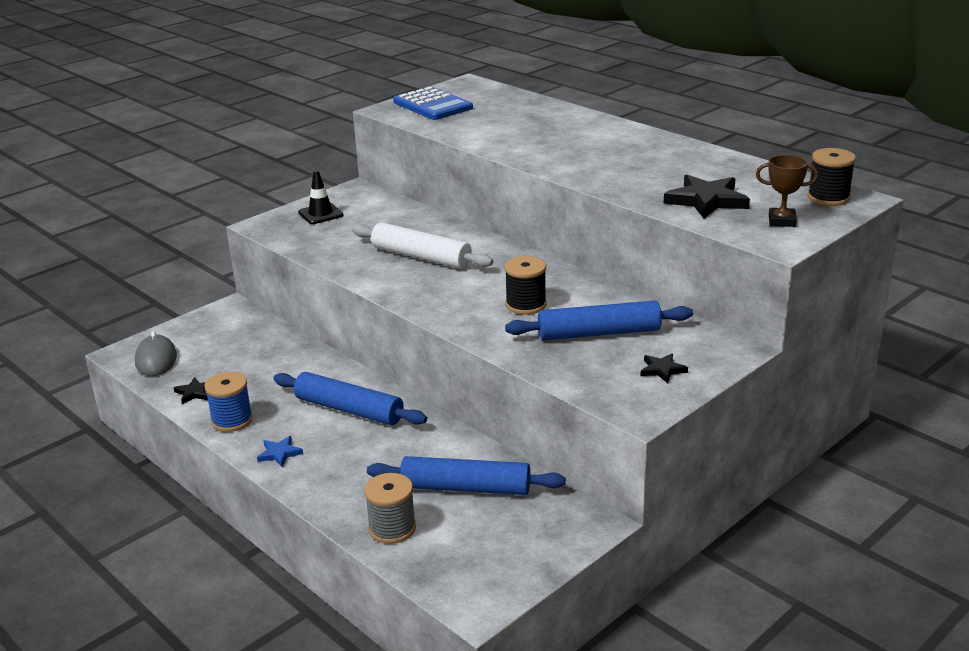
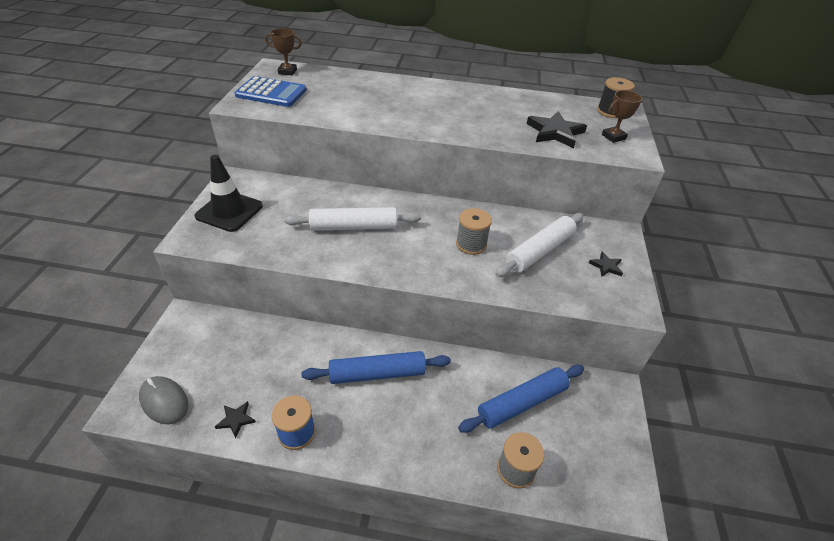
camera: 40 degrees left, 15 degrees up
(279, 453) = (368, 445): blue star -> none
(320, 214) = (229, 211): black traffic cone -> black traffic cone, size x1.58
(476, 89) = (287, 71): none -> brown trophy
(526, 305) = (471, 244): black spool -> grey spool
(599, 333) = (539, 251): blue rolling pin -> white rolling pin

